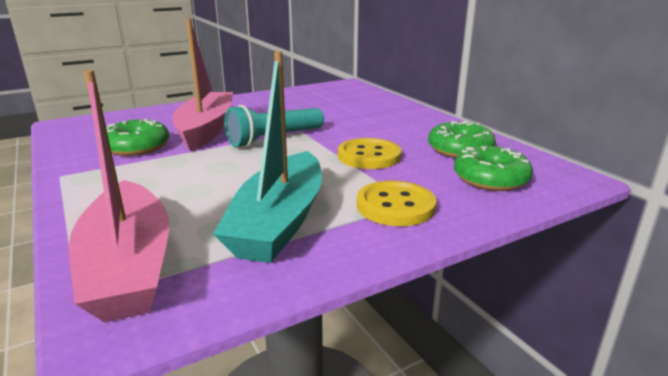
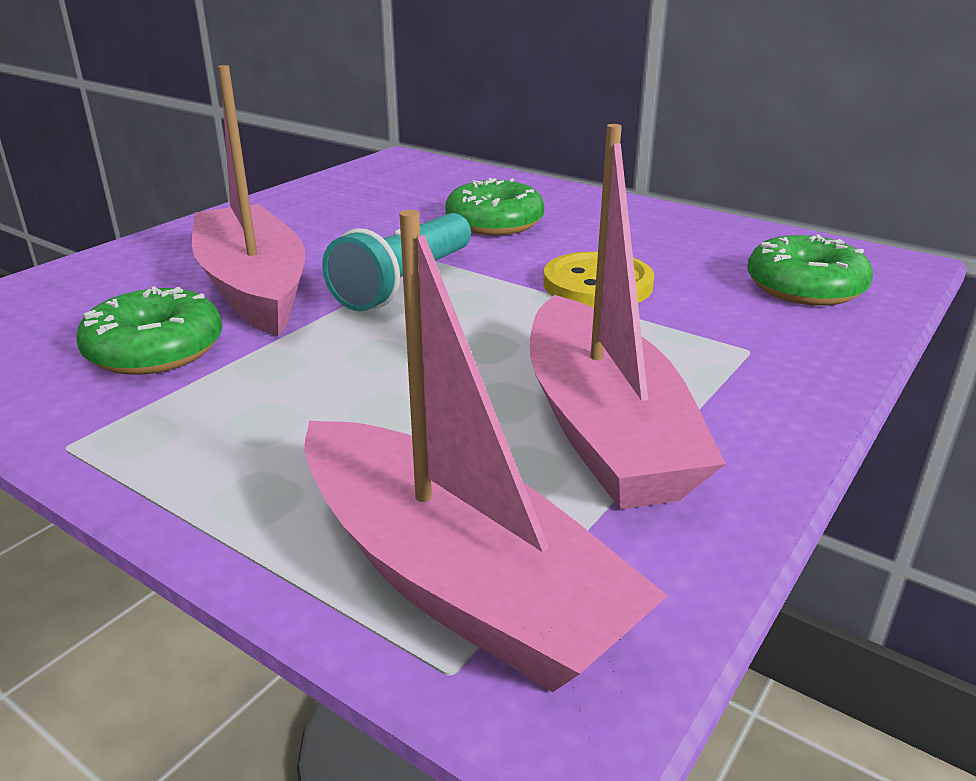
camera: 25 degrees left, 5 degrees up
(279, 222) = (604, 429): turquoise boat -> pink boat
(395, 206) = (736, 359): yellow button -> none
(460, 150) = (712, 249): green donut -> green donut (494, 223)

